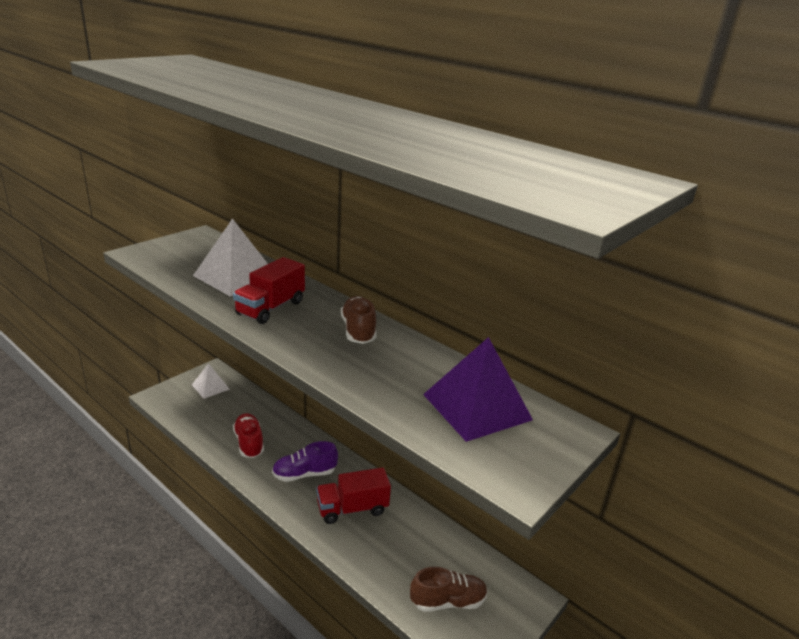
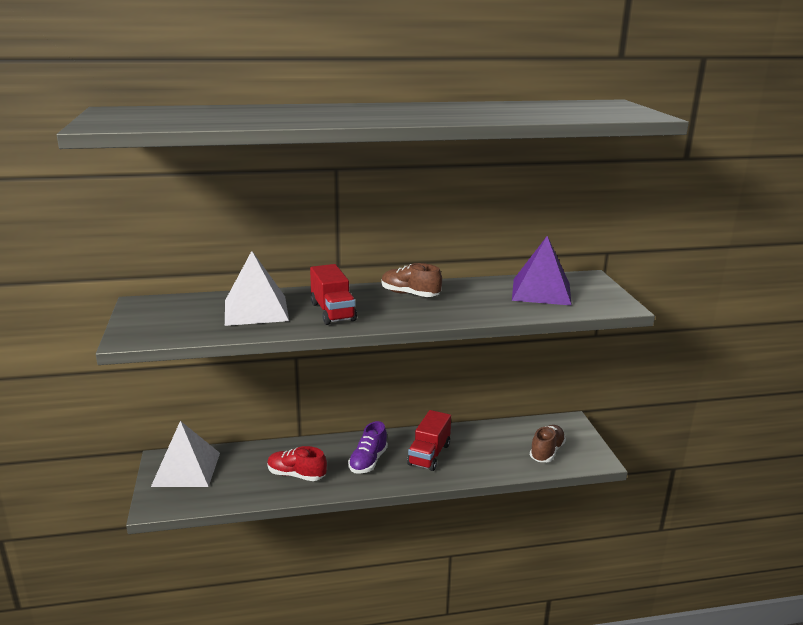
camera: 50 degrees left, 5 degrees down
(210, 387) = (186, 469): white pyramid -> white pyramid, size x1.74

